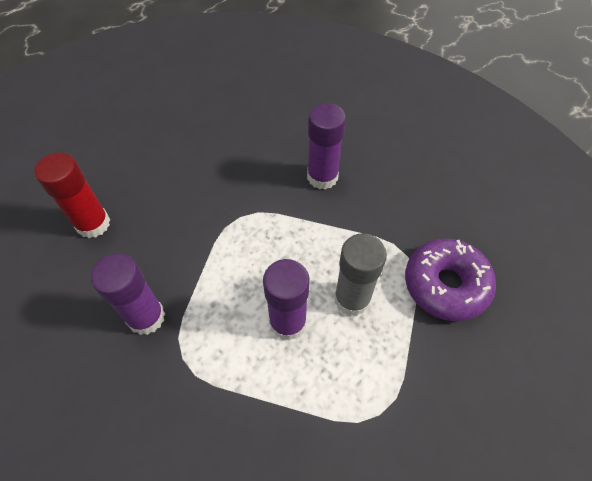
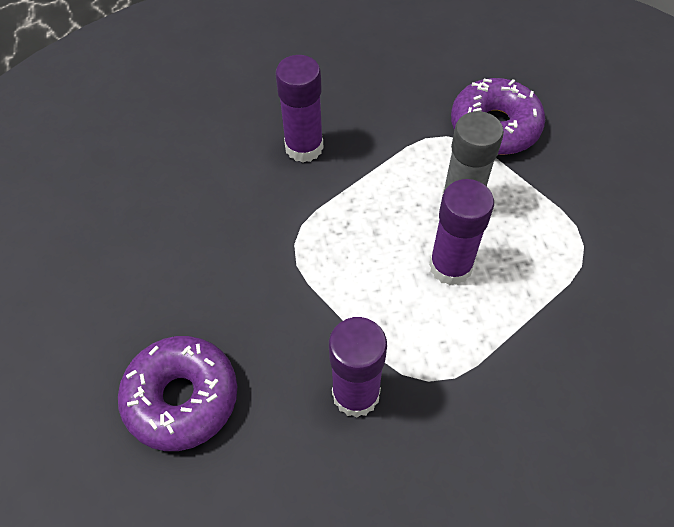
camera: 55 degrees left, 0 degrees up
(93, 224) = (182, 398): red glue stick -> purple donut

